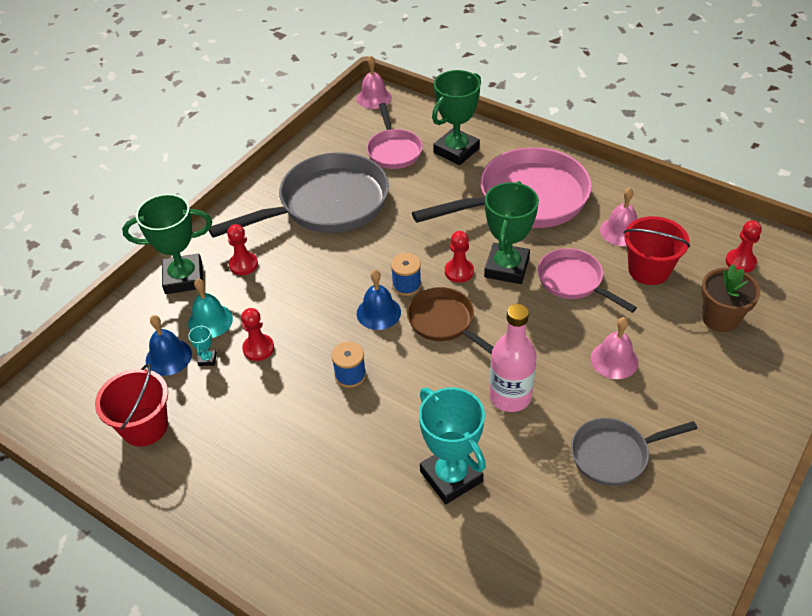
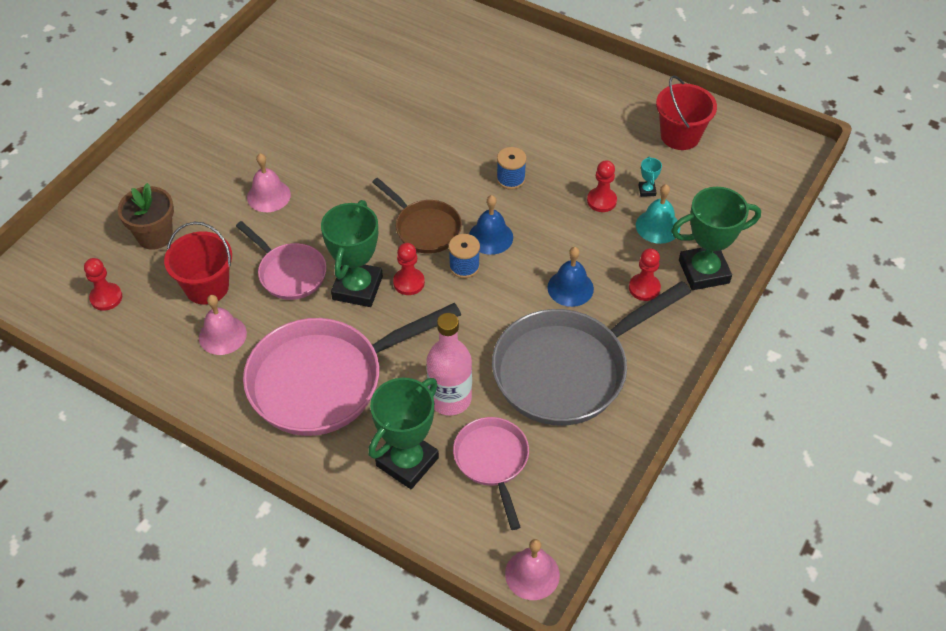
camera: 175 degrees right, 5 degrees up
(168, 357) = (684, 192): blue bell -> blue bell (570, 288)
(451, 476) = (420, 107): turquoise trophy -> none
(510, 396) = (367, 164): pink bottle -> pink bottle (450, 399)
(614, 455) = (288, 123): grey pan -> none

